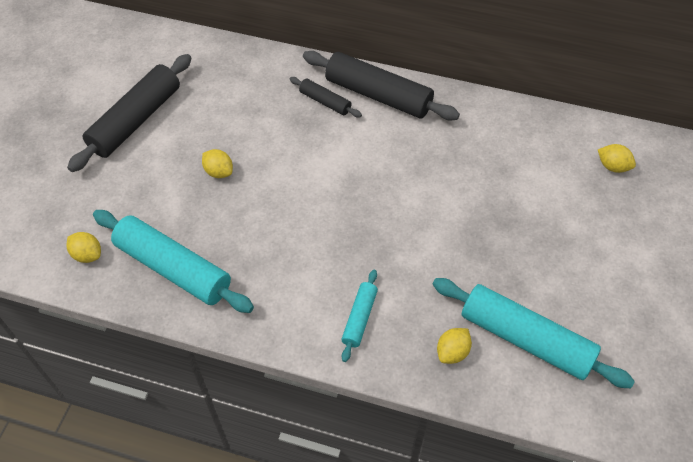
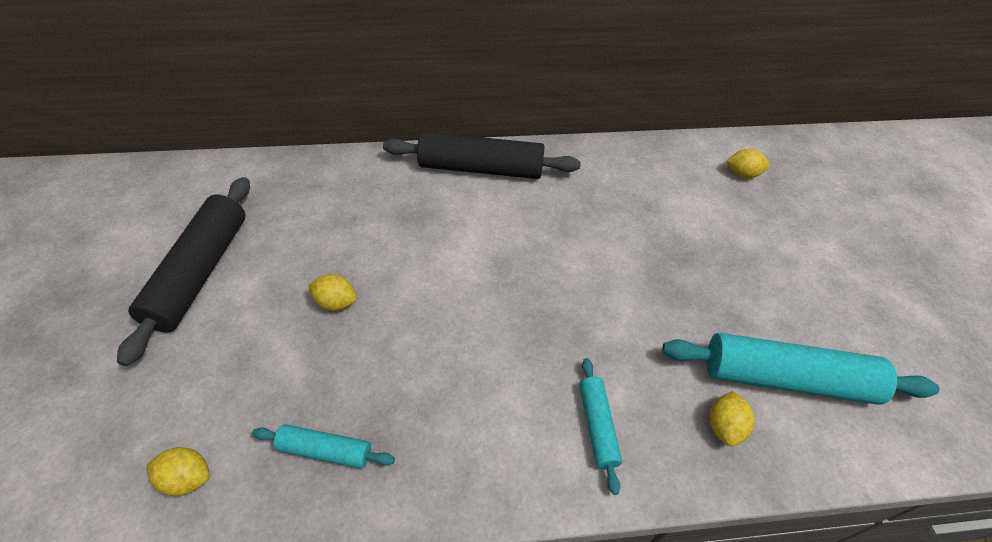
camera: 25 degrees left, 5 degrees down
(173, 268) = (325, 450): turquoise rolling pin -> turquoise rolling pin, size x0.50
(325, 102) = (427, 190): black rolling pin -> none

